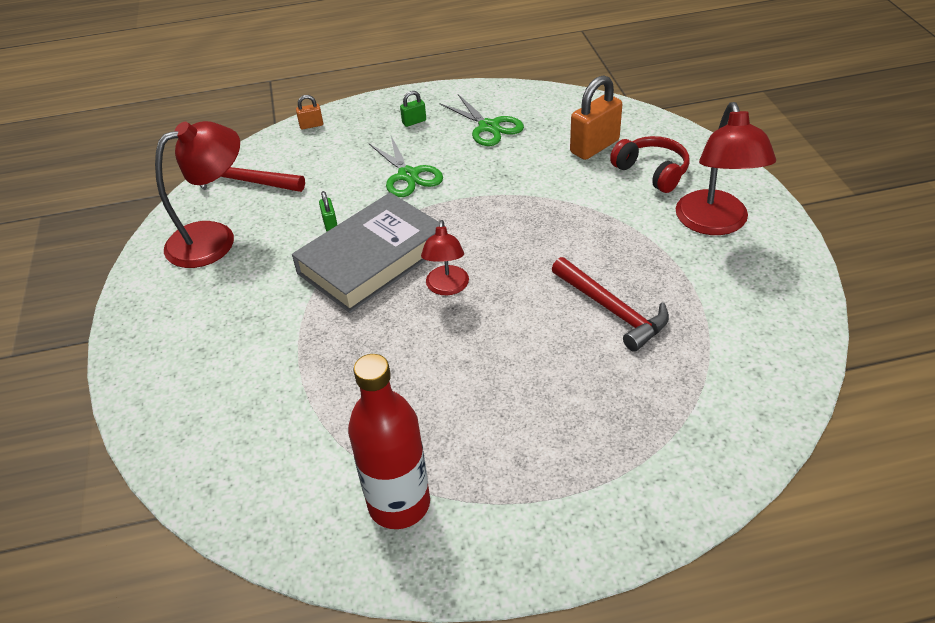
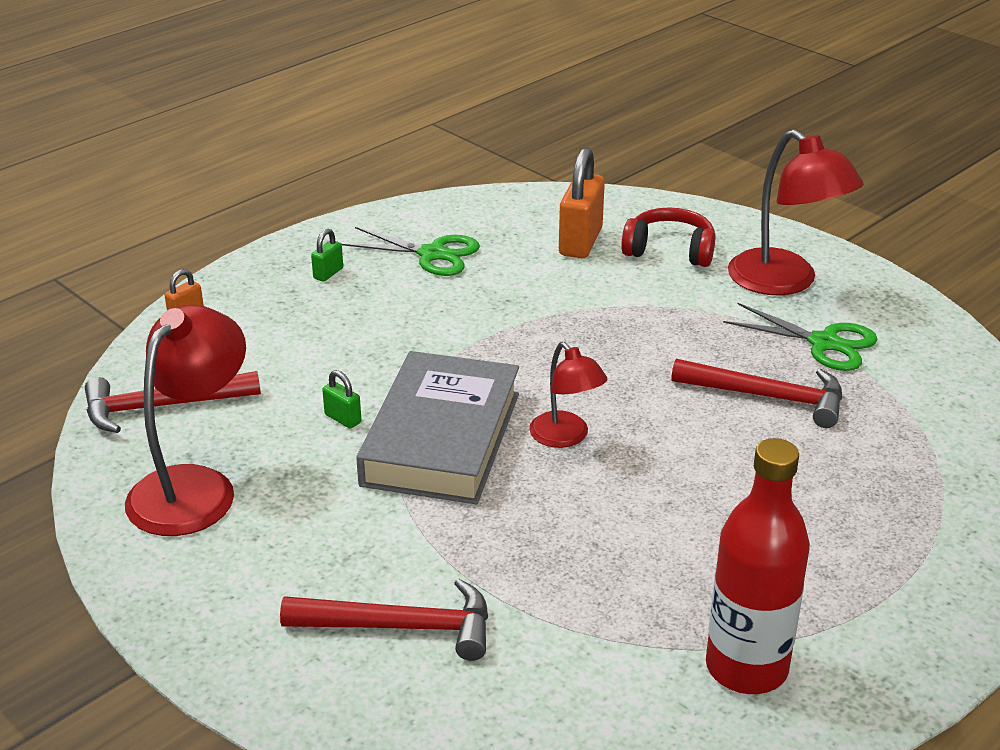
camera: 35 degrees left, 10 degrees down
(232, 376) = (401, 627): none -> red hammer
(408, 175) = (386, 335): green scissors -> green scissors (823, 343)

